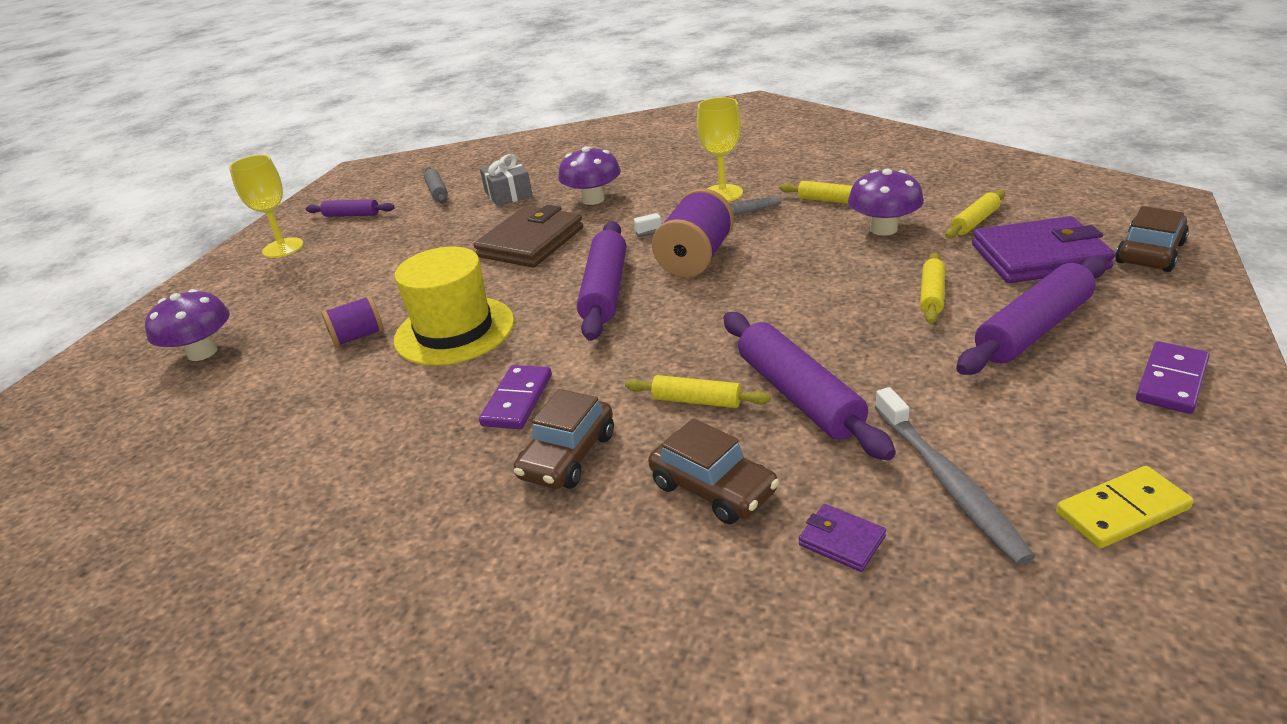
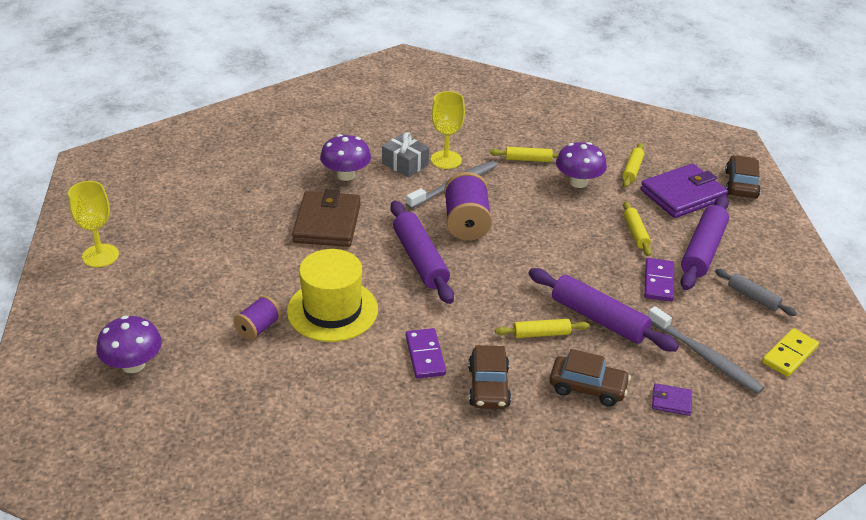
camera: 30 degrees left, 5 degrees up
(352, 215) = (135, 213): purple rolling pin -> none
(437, 192) = (196, 179): grey rolling pin -> grey rolling pin (753, 297)
(508, 194) = (266, 176): grey gift -> grey gift (405, 164)
(1171, 381) = (783, 274): purple domino -> purple domino (658, 282)

